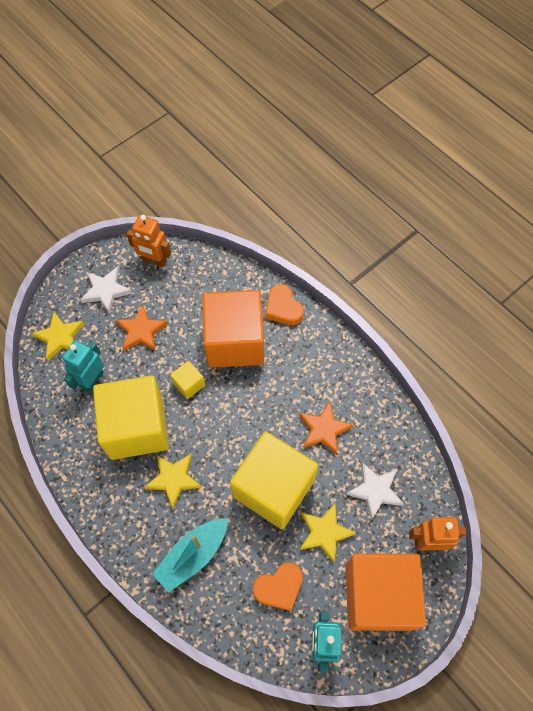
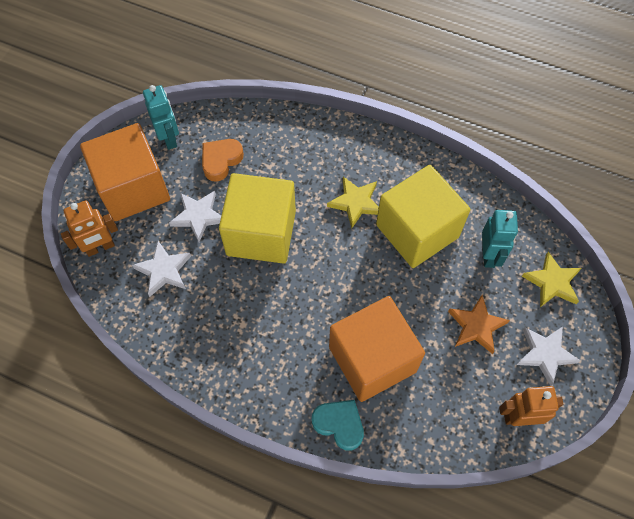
camera: 155 degrees right, 0 degrees up
(189, 384) = (393, 292): yellow cube -> none
(193, 556) = (305, 154): turquoise boat -> none
(283, 308) = (339, 424): orange heart -> turquoise heart
(324, 429) = (235, 306): orange star -> none
(324, 532) = (198, 216): yellow star -> white star

